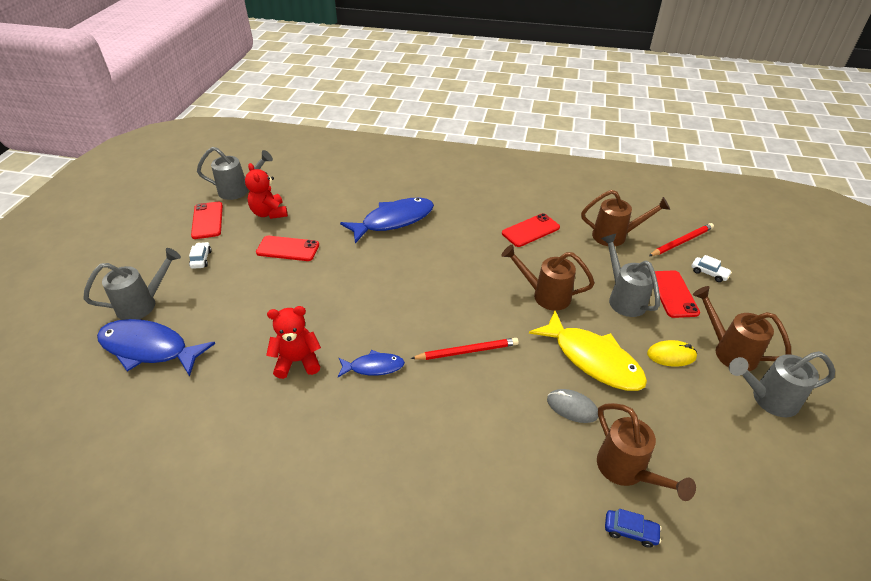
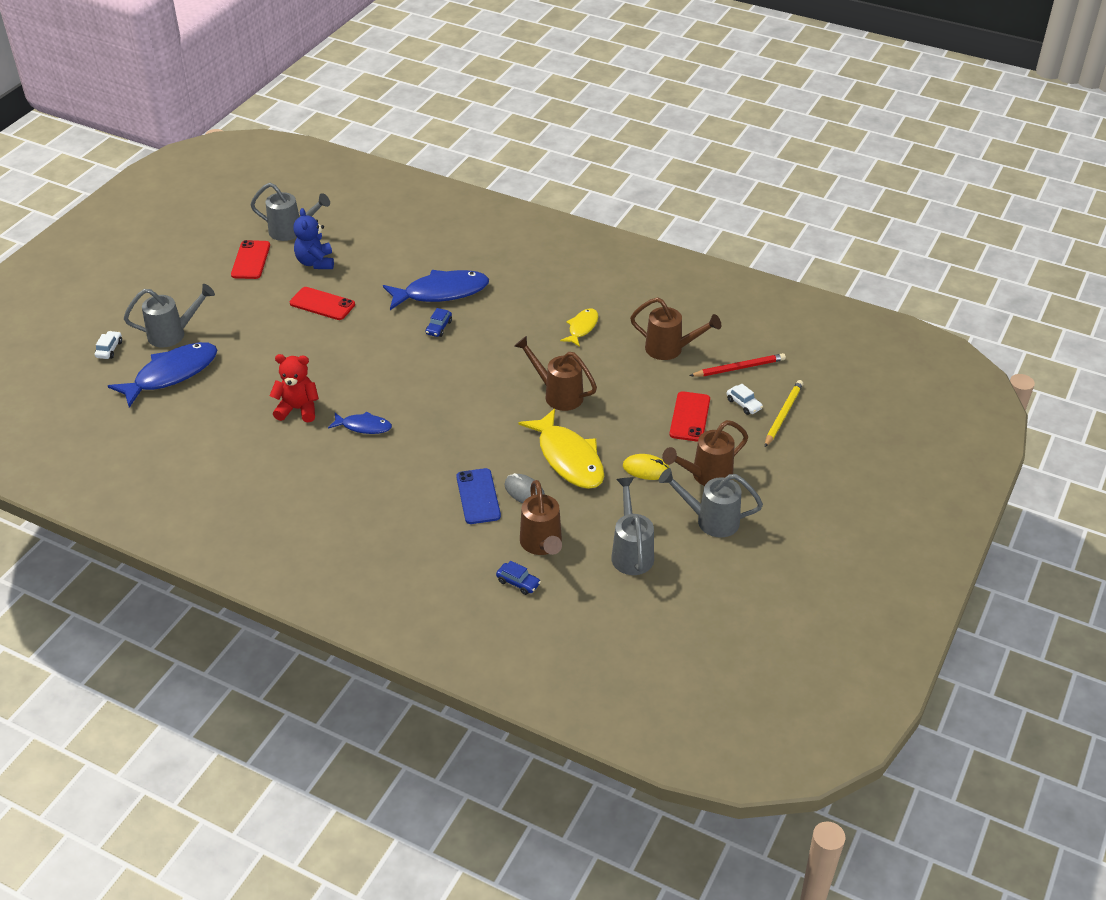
camera: 15 degrees right, 0 degrees up
(149, 348) = (171, 374): blue fish -> blue fish turned 105 degrees clockwise
(201, 259) = (235, 300): white car -> white car (109, 349)
(269, 213) = (315, 262): red teddy bear -> blue teddy bear
(405, 252) = (439, 328): none -> blue car
(467, 351) = (454, 429): red pencil -> none
(528, 424) = (478, 496): none -> blue phone
(530, 230) = (582, 328): red phone -> yellow fish
(623, 298) = (635, 411): grey watering can -> grey watering can (631, 552)
(728, 351) = (705, 476): brown watering can -> brown watering can turned 90 degrees counterclockwise
(747, 276) = (783, 415): none -> yellow pencil

